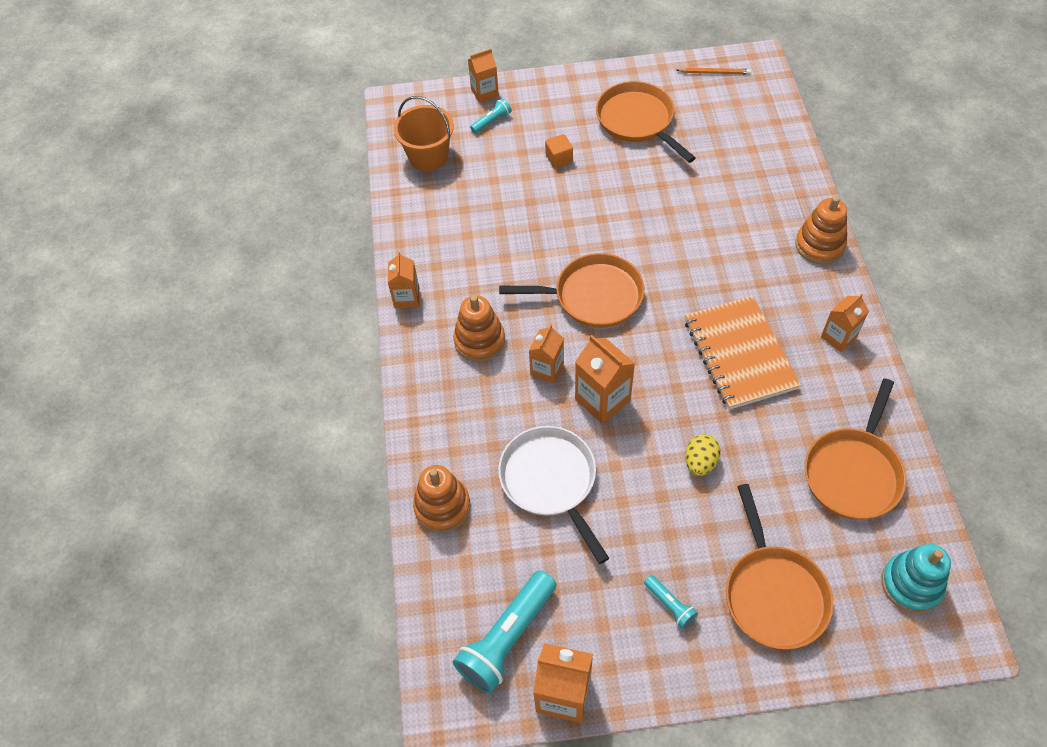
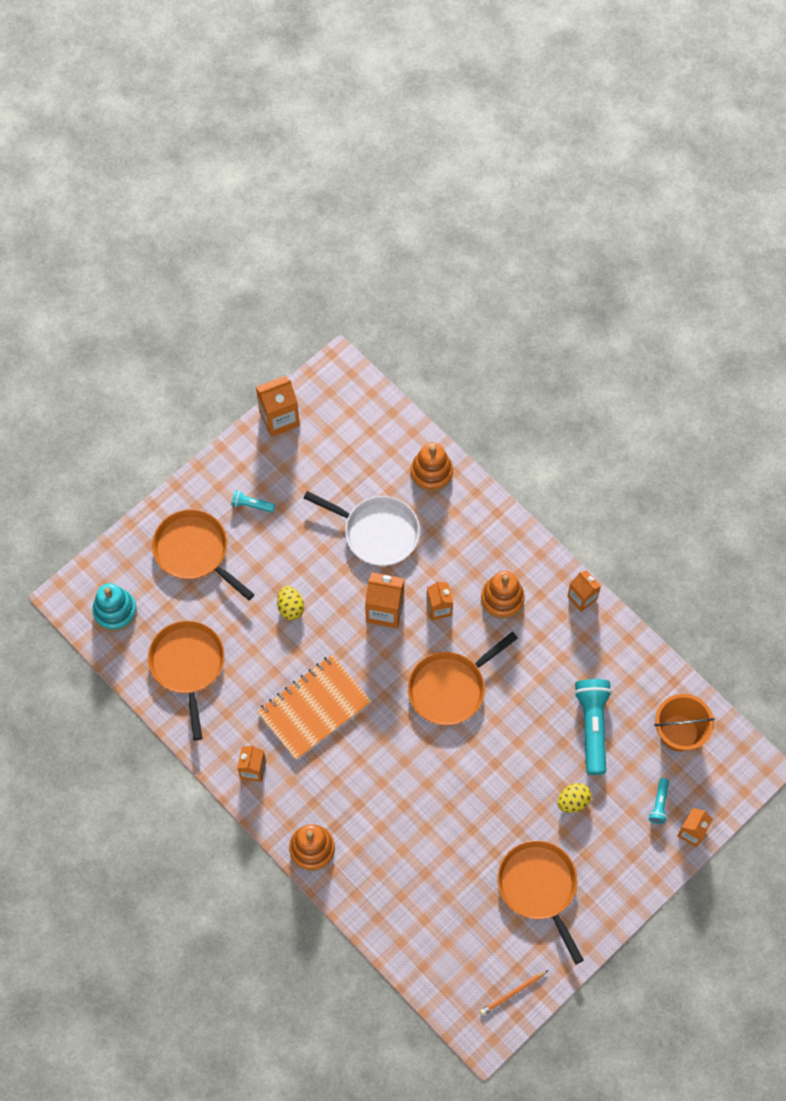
camera: 140 degrees right, 10 degrees up
(507, 638) = (333, 426): turquoise flashlight -> turquoise flashlight (592, 726)
(559, 158) = (573, 801): orange cube -> yellow egg
(637, 121) = (539, 887): orange pan -> orange pan turned 135 degrees counterclockwise
(740, 354) = (314, 708): orange notebook -> orange notebook turned 75 degrees counterclockwise

